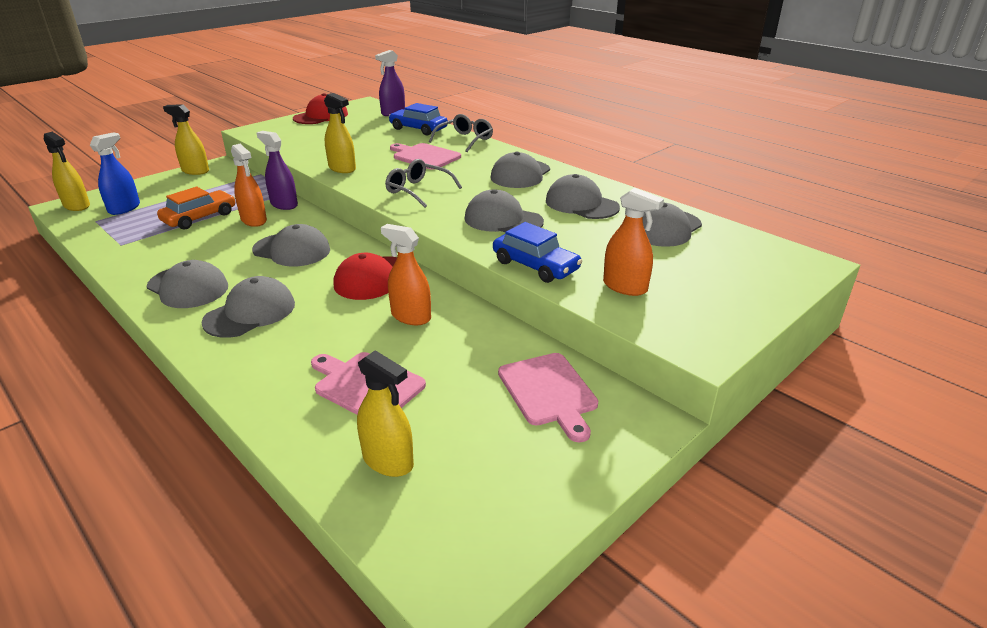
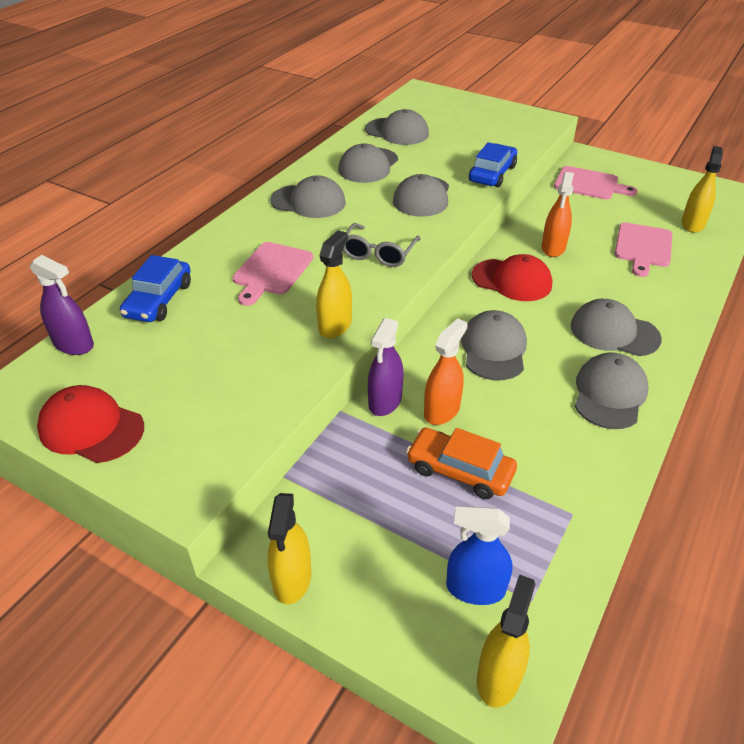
camera: 105 degrees left, 10 degrees up
(464, 140) = (203, 253): grey glasses -> none
(548, 392) = (589, 184): pink cutting board -> pink cutting board turned 60 degrees clockwise
(625, 287) = (497, 141): orange spray bottle -> none

